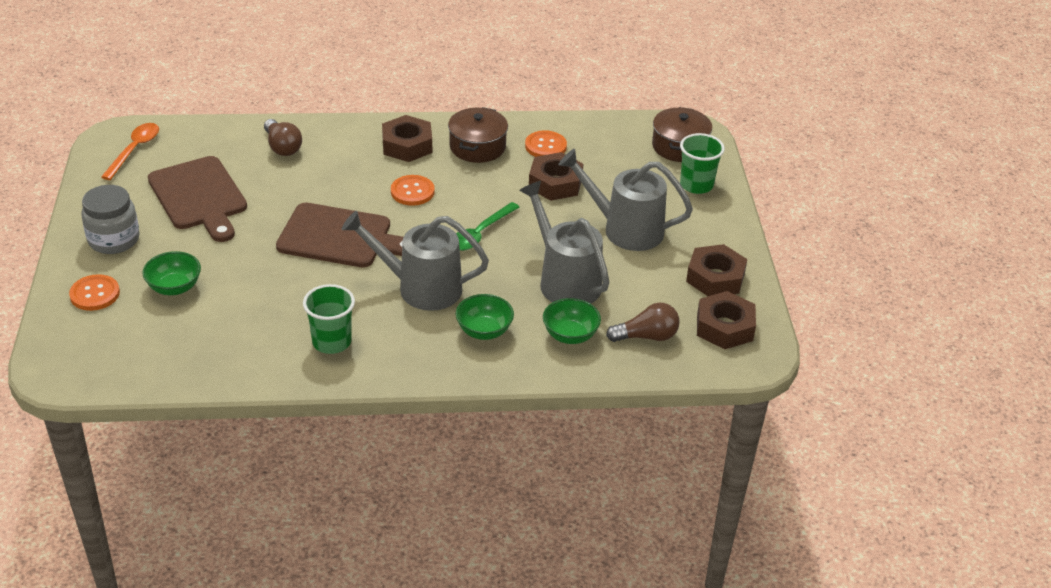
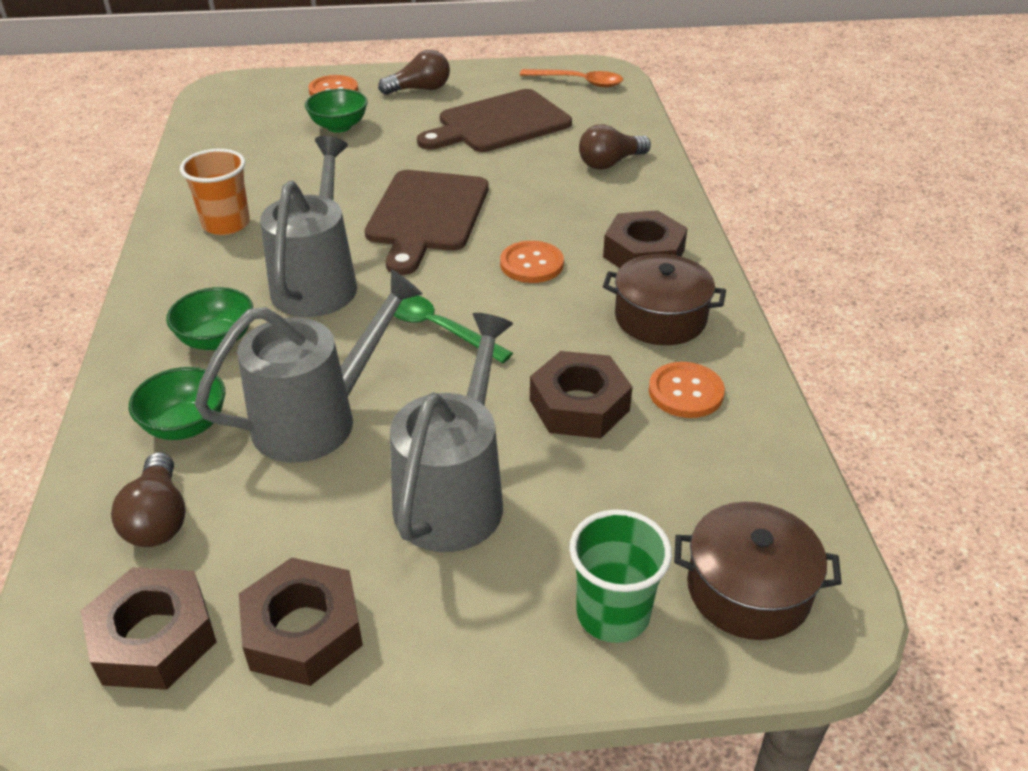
camera: 90 degrees right, 0 degrees up
(114, 240) = (420, 89): grey jar -> brown light bulb
(332, 342) = (226, 224): green cup -> orange cup

